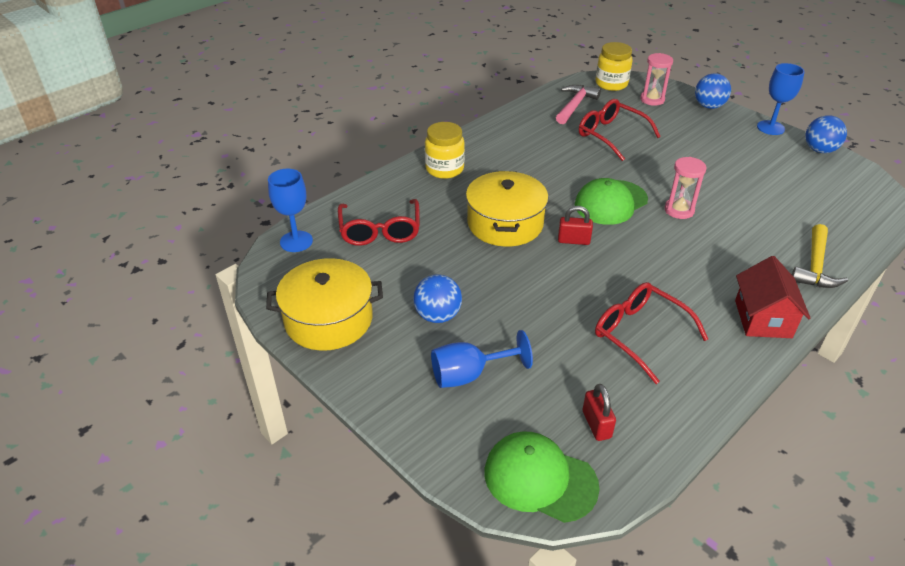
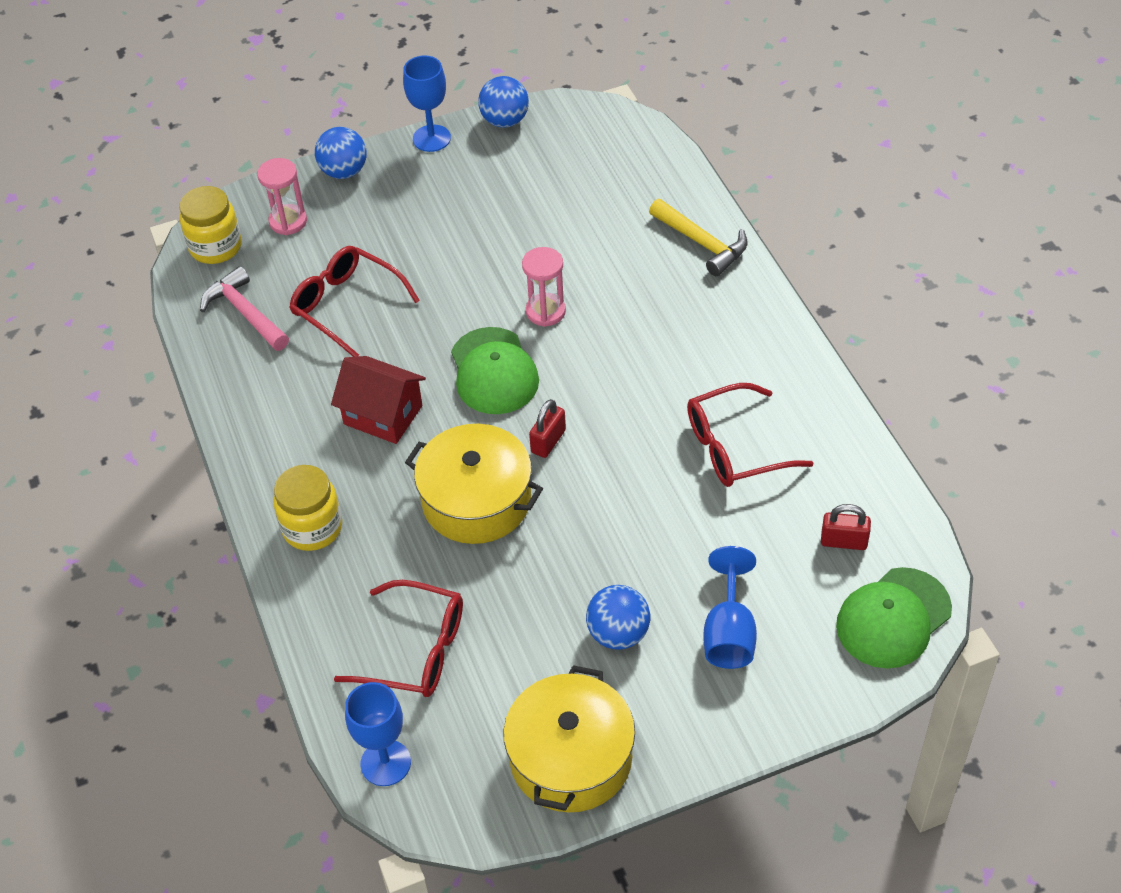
camera: 65 degrees left, 10 degrees up
(611, 135) = (346, 305): red glasses -> red glasses turned 60 degrees clockwise
(762, 319) = (759, 330): red house -> red house (383, 415)

